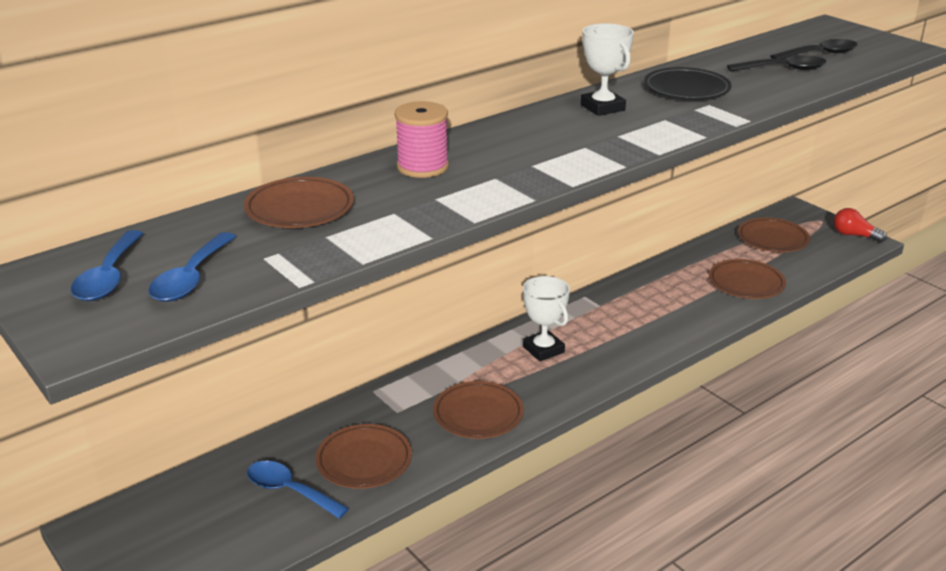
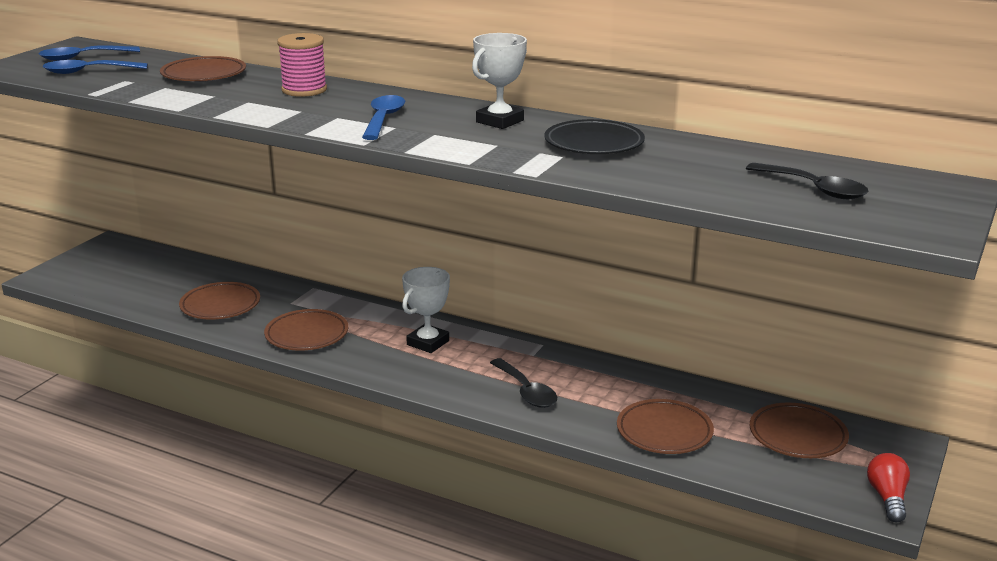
camera: 65 degrees right, 5 degrees down
(290, 491) = (173, 289): blue spoon -> blue spoon (383, 119)
(783, 69) = (725, 176): black spoon -> black spoon (526, 391)

